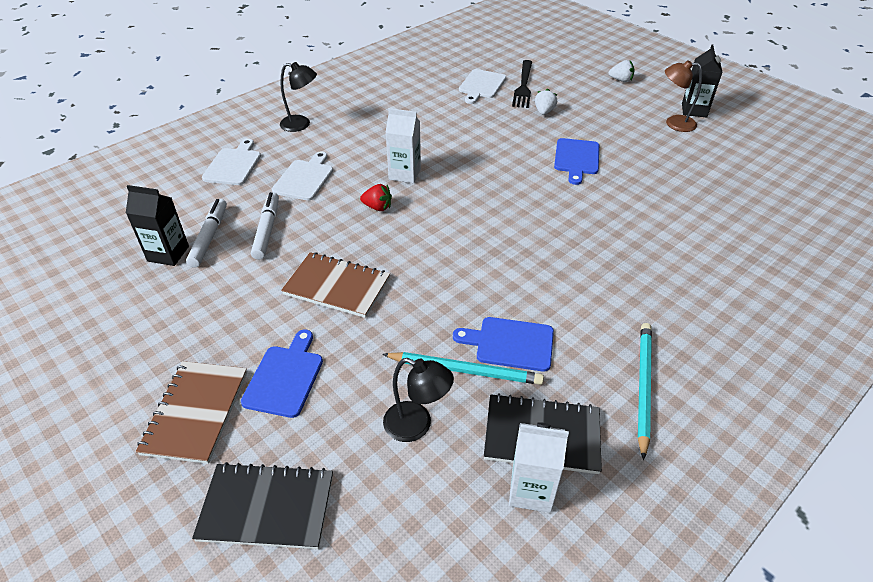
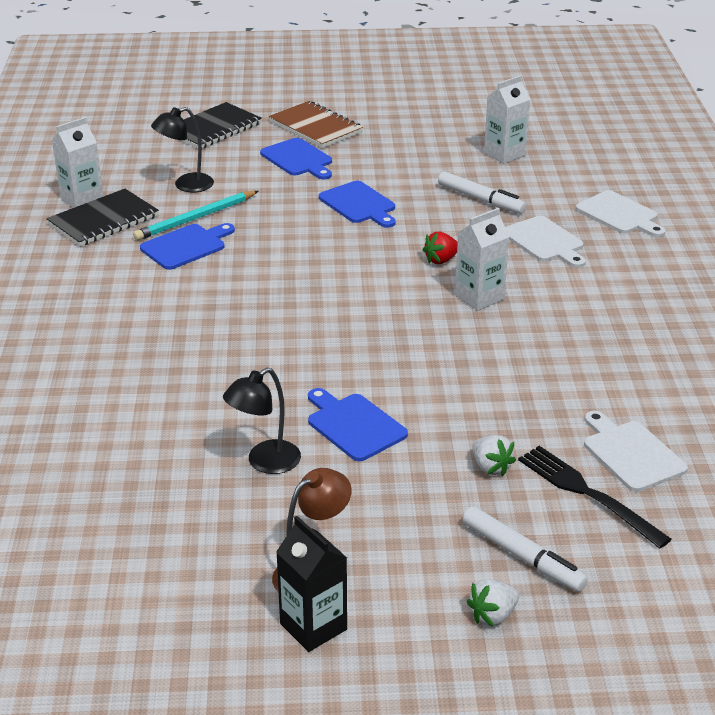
camera: 130 degrees right, 10 degrees down
(168, 254) = (504, 154): black carton -> white carton
(209, 237) = (505, 174): white marker -> white marker (522, 556)
(301, 124) = (668, 276): black lamp -> black lamp (265, 462)
(337, 286) = (359, 204): brown notebook -> blue cutting board
(643, 387) = (61, 276): turquoise pencil -> none

